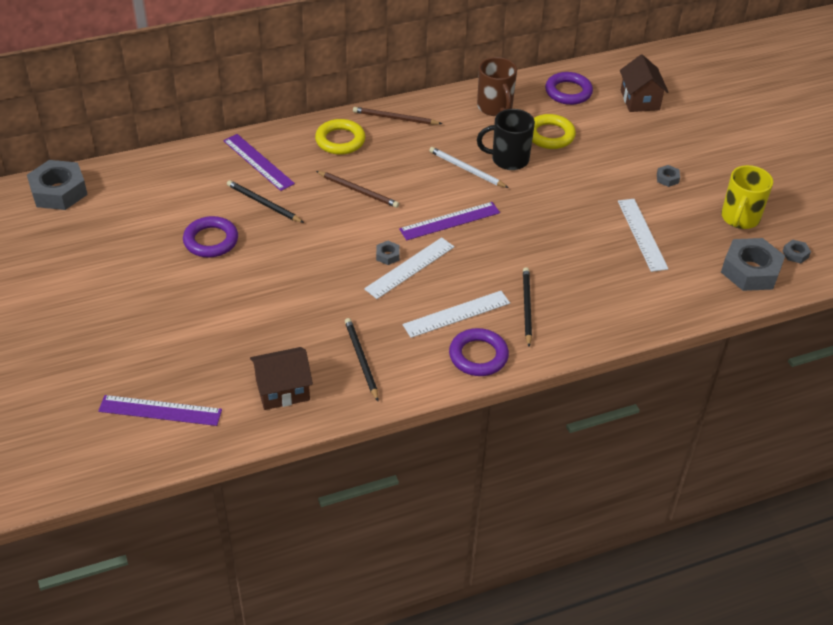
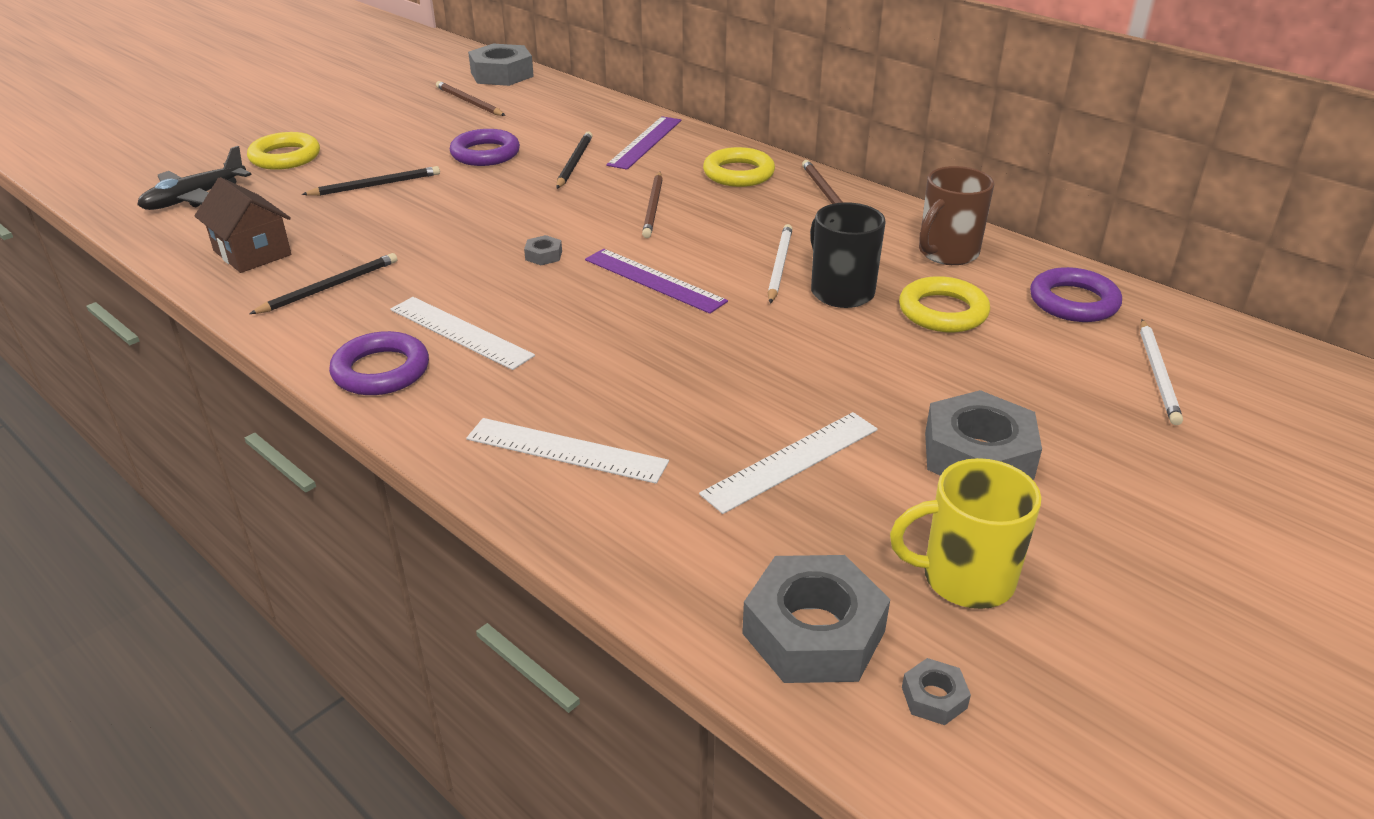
camera: 65 degrees right, 10 degrees down
(102, 224) = (469, 102): none -> brown pencil
(122, 347) = (285, 157): none -> yellow ring
(160, 410) = (194, 198): purple ruler -> black plane
(410, 268) = (531, 276): white ruler -> white ruler (566, 451)
(526, 307) = (514, 387): black pencil -> black pencil (376, 185)
(640, 100) = (1158, 374): brown house -> white pencil
(667, 178) = (978, 455): grey nut -> grey nut, size x2.30

